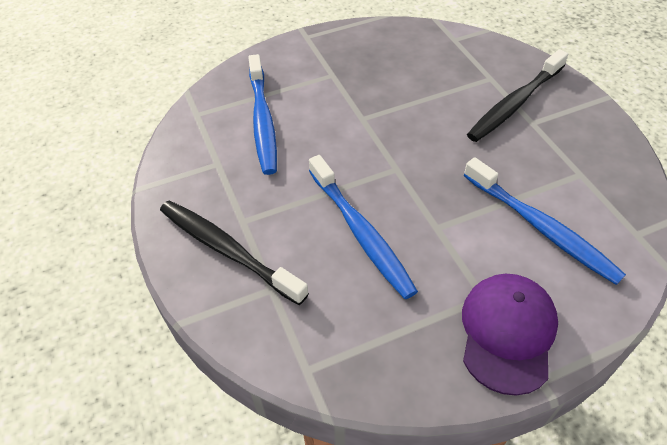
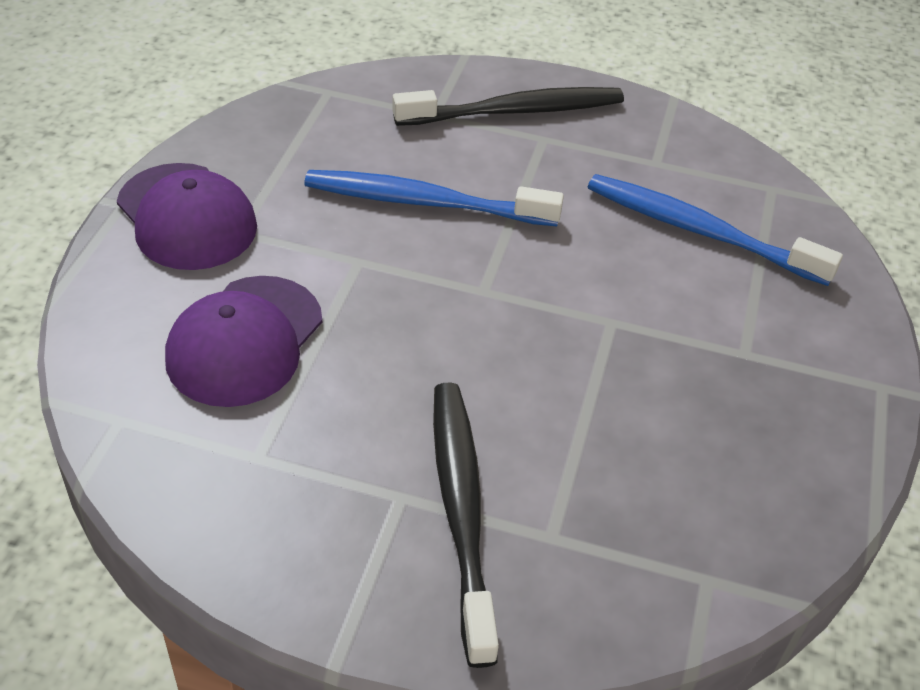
camera: 125 degrees right, 5 degrees down
(541, 227) = (245, 341): blue toothbrush -> purple cap

